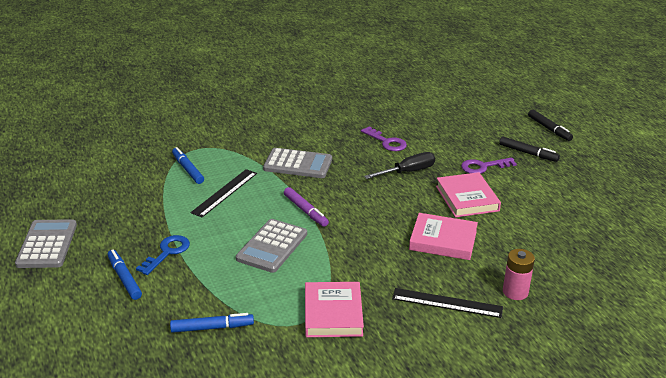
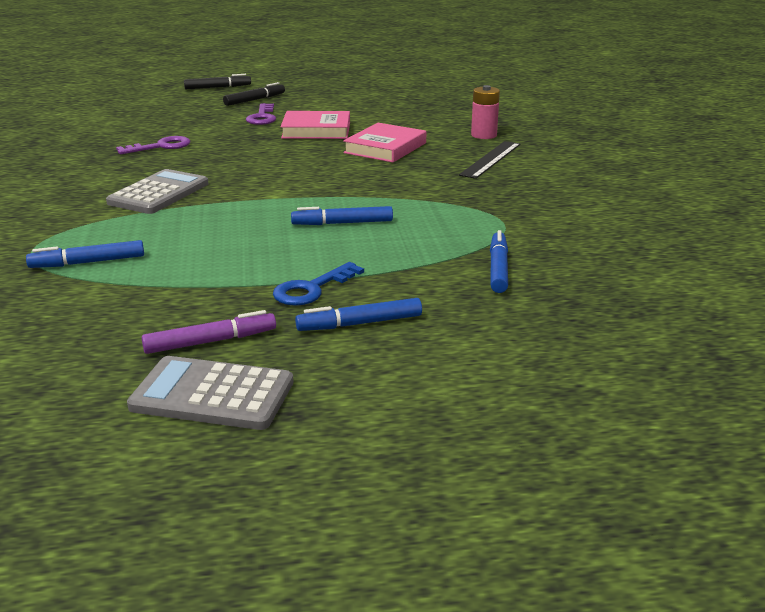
camera: 75 degrees left, 5 degrees down
(167, 252) = (312, 289): blue key -> blue key turned 90 degrees counterclockwise
(225, 192) = (185, 241): black ruler -> none
(272, 246) = (342, 223): grey calculator -> blue marker
(305, 211) = (277, 199): purple marker -> purple marker (210, 341)
(333, 313) = (491, 205): pink book -> none
(408, 172) = (239, 145): black screwdriver -> none

